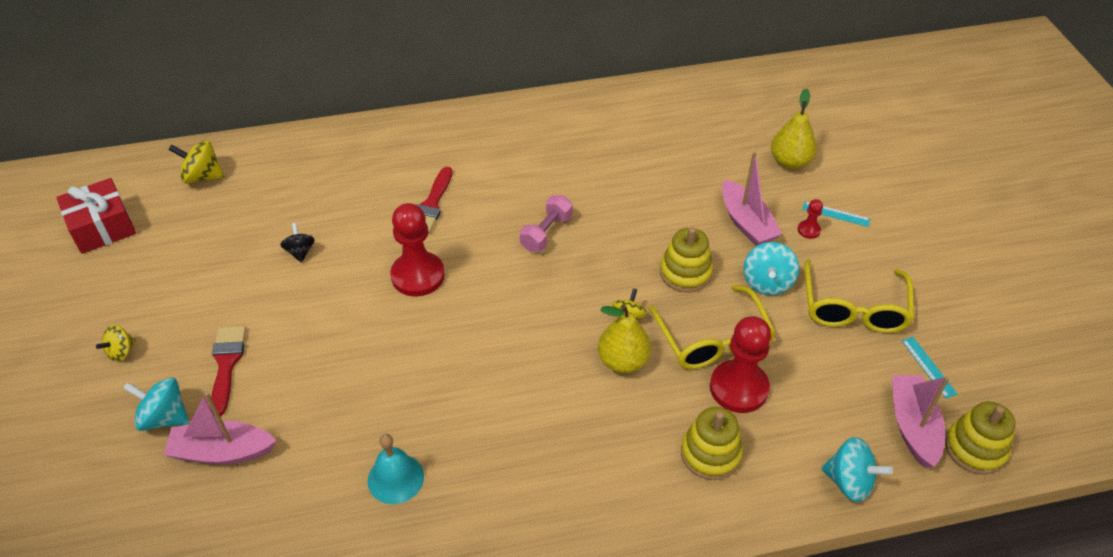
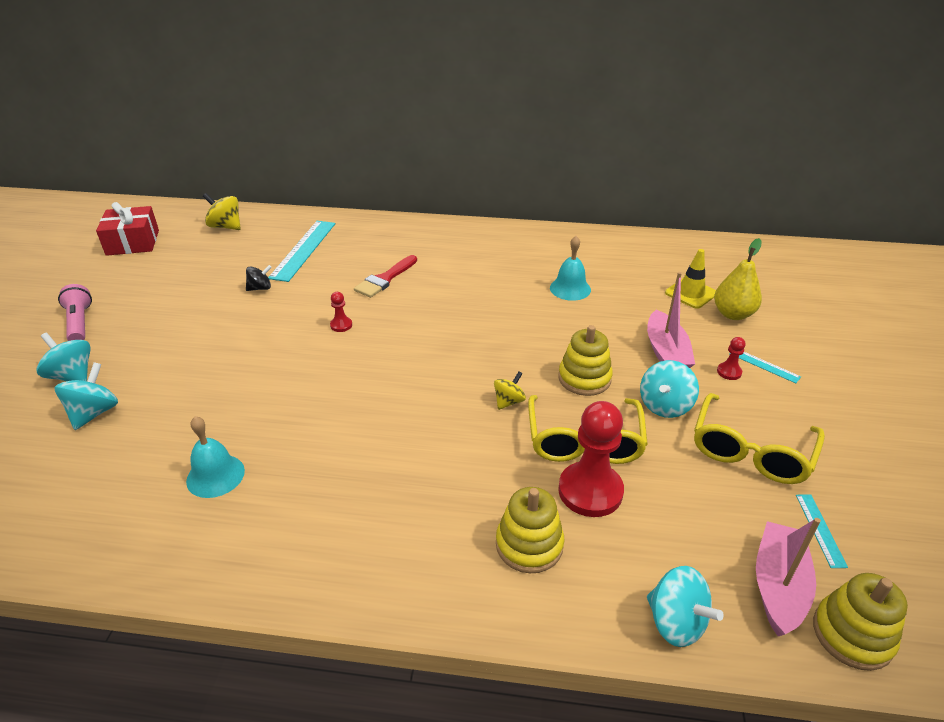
camera: 20 degrees right, 10 degrees down
(121, 352) = (80, 323): yellow spinning top -> pink flashlight
(222, 452) = (94, 413): pink boat -> turquoise spinning top
(226, 364) = (147, 350): red brush -> none
(300, 252) = (260, 288): black spinning top -> black spinning top turned 60 degrees clockwise
(316, 187) = (303, 250): none -> turquoise ruler
(418, 276) = (341, 325): red pawn -> red pawn, size x0.44
(546, 233) = (470, 319): pink dumbbell -> none
(623, 361) = (483, 436): yellow pear -> none
(627, 169) = (570, 288): none -> turquoise bell
(743, 146) = (691, 293): none -> yellow traffic cone

